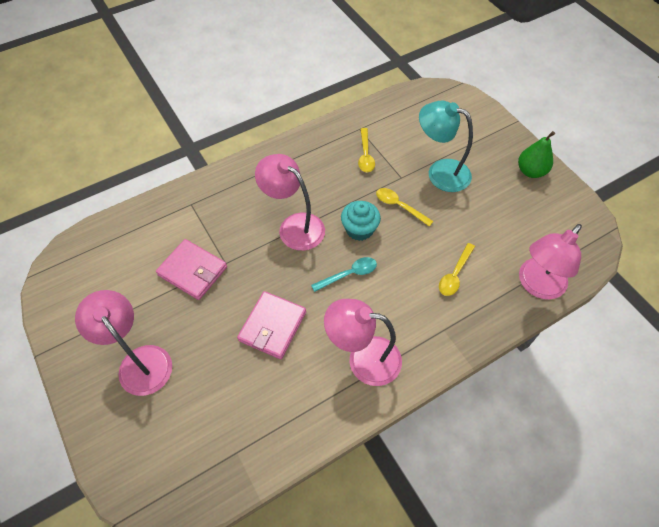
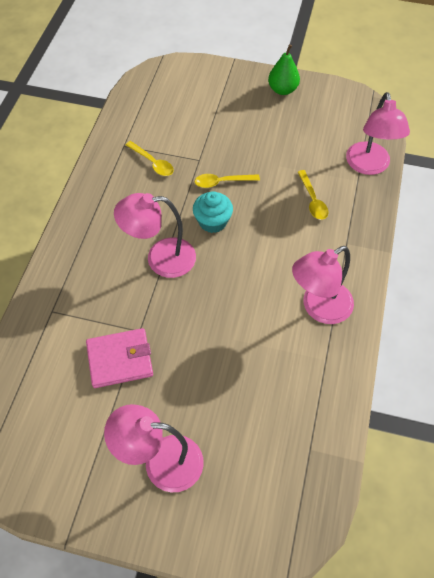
camera: 45 degrees left, 0 degrees up
(272, 326) = (232, 343): pink wallet -> none
(349, 274) = (243, 260): turquoise spoon -> none
(440, 172) = (222, 135): turquoise lamp -> none

